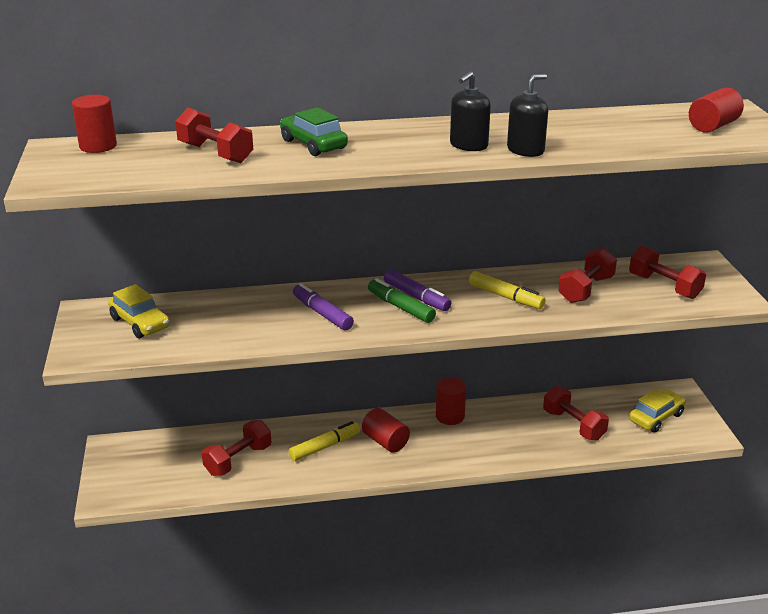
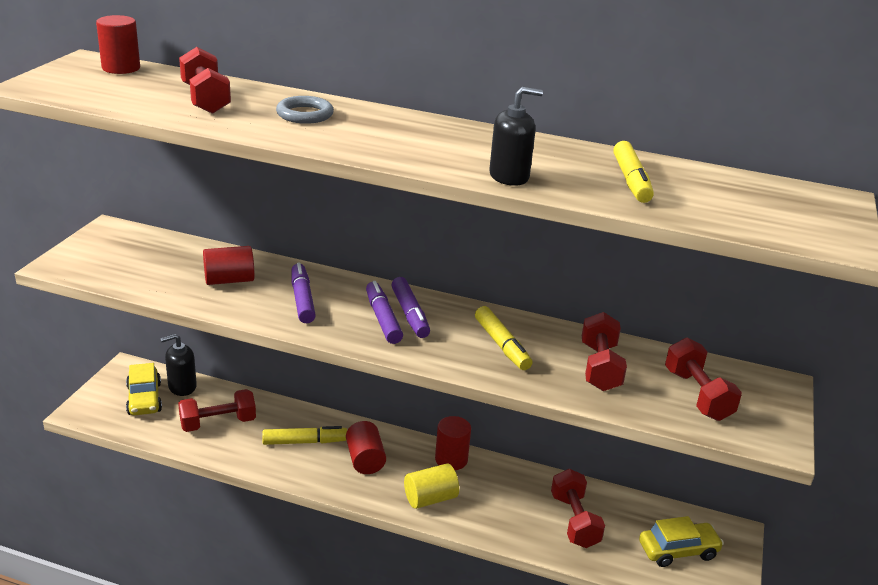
camera: 25 degrees right, 0 degrees up
(140, 323) = (139, 254): yellow car -> yellow car (144, 399)
(313, 144) = (305, 114): green car -> grey ring
(400, 307) = (383, 319): green marker -> purple marker
(460, 450) = (430, 498): none -> yellow cylinder
(468, 145) = (455, 155): black soap dispenser -> black soap dispenser (182, 387)
(586, 289) = (600, 367): red dumbbell -> red dumbbell turned 60 degrees counterclockwise
(604, 131) = (631, 181): none -> yellow marker
(713, 126) = (777, 210): red cylinder -> red cylinder (229, 280)

